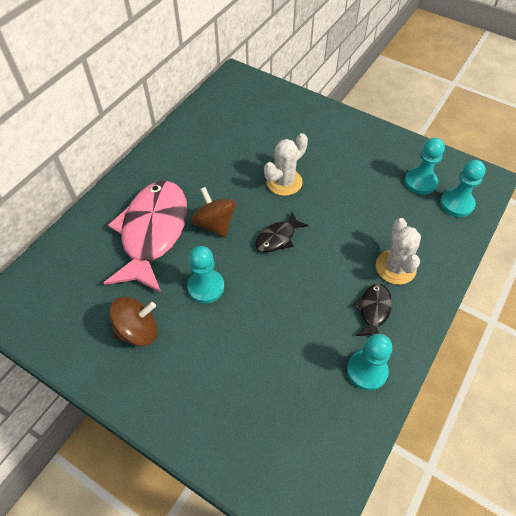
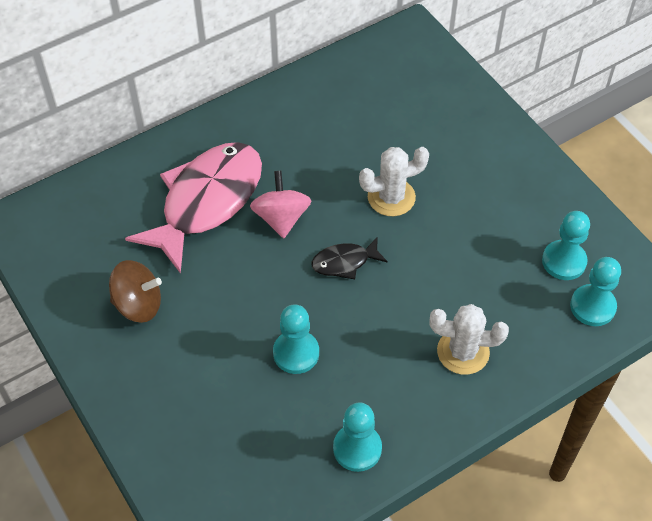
camera: 25 degrees right, 0 degrees up
(206, 287) = (233, 286): turquoise pawn -> turquoise pawn (296, 353)
(215, 224) = (281, 218): brown spinning top -> pink spinning top
(373, 310) = (405, 389): black fish -> none
(395, 267) = (463, 352): white cactus -> white cactus turned 75 degrees clockwise

